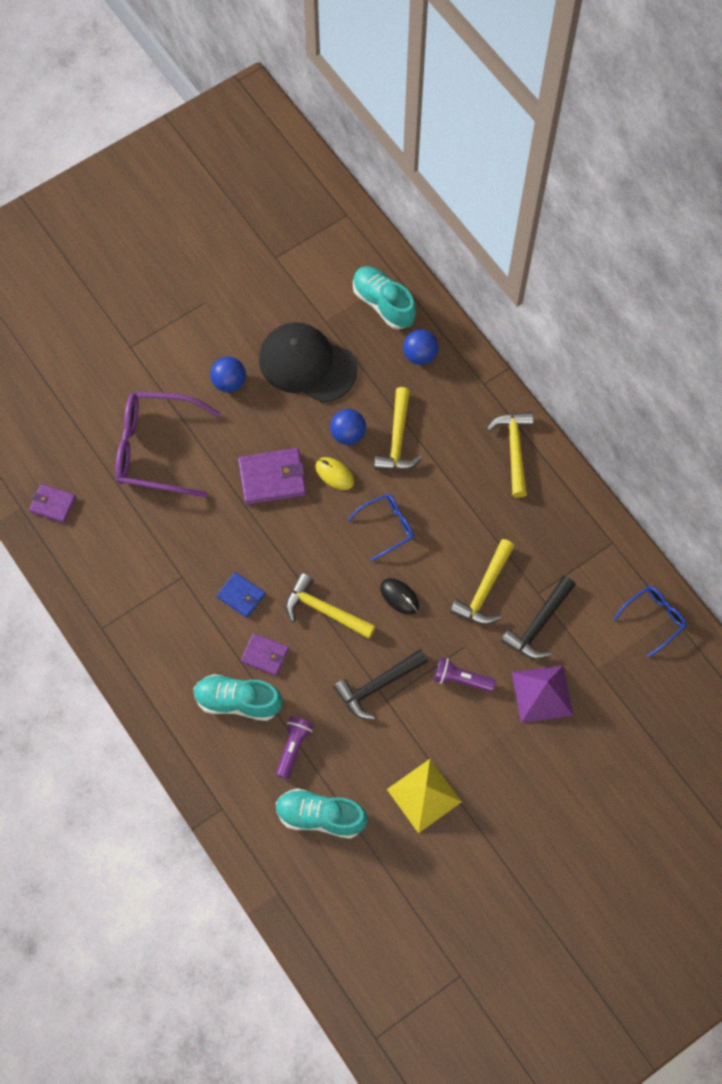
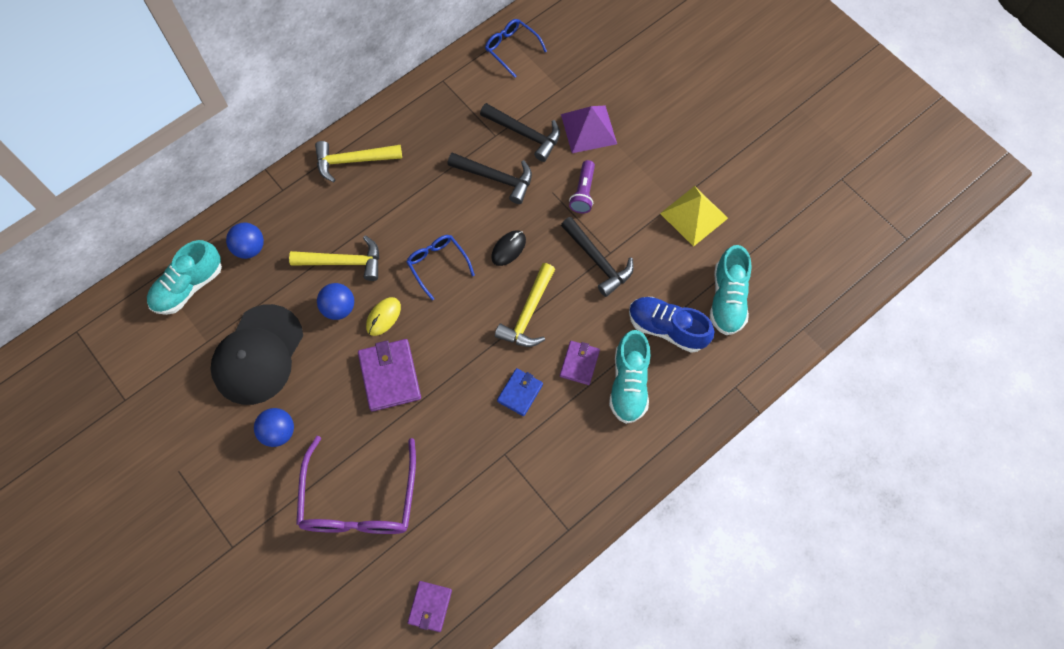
camera: 95 degrees left, 0 degrees up
(293, 747) = (667, 328): purple flashlight -> blue shoe
(485, 590) = (495, 178): yellow hammer -> black hammer

